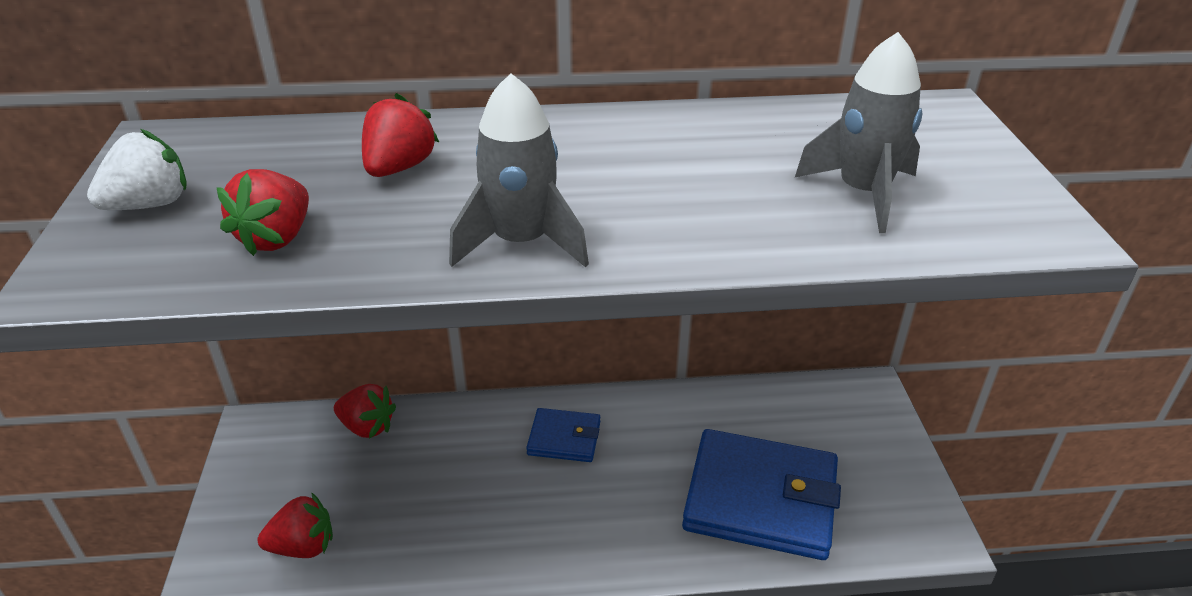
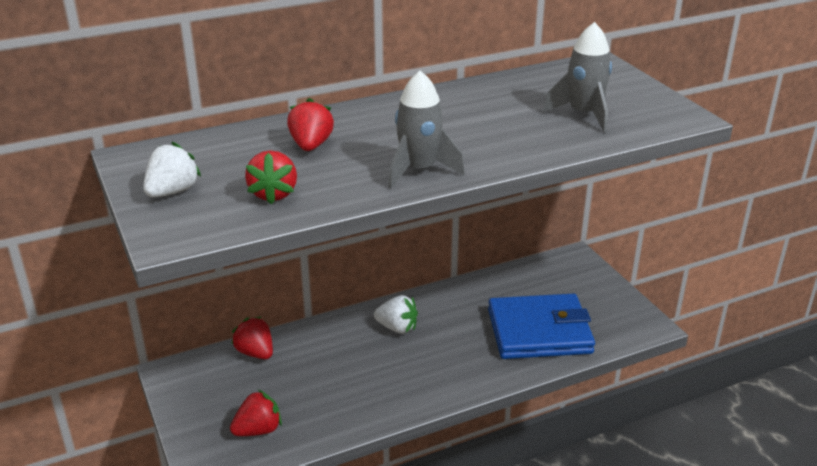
camera: 20 degrees left, 5 degrees down
(367, 427) = (255, 353): red strawberry -> red strawberry turned 135 degrees counterclockwise
(564, 438) = (397, 328): blue wallet -> white strawberry

